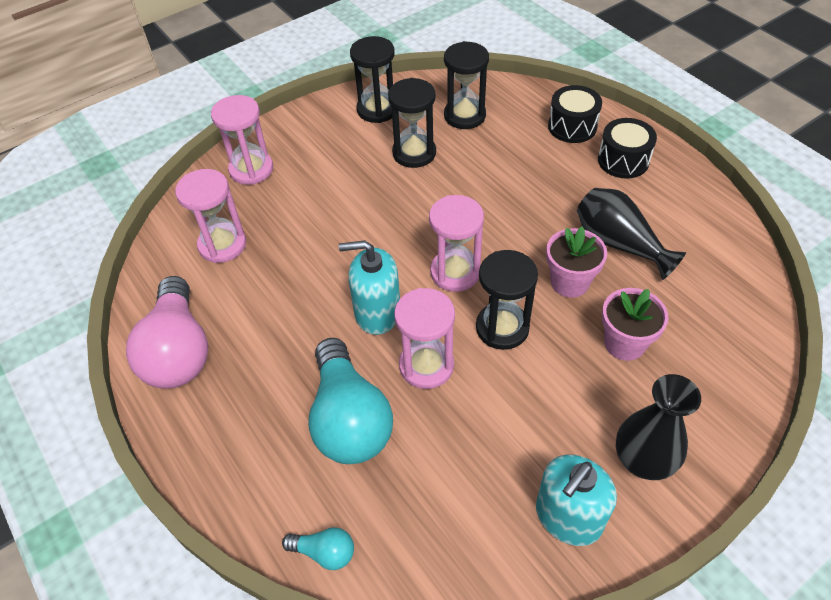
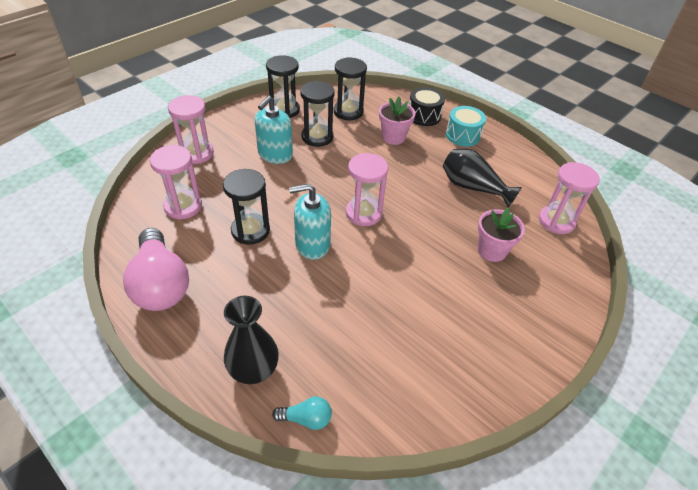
camera: 15 degrees left, 5 degrees down
(349, 419) = (306, 320): turquoise light bulb -> none
(426, 365) = (356, 277): pink hourglass -> pink hourglass (556, 221)
(502, 328) = (405, 247): black hourglass -> black hourglass (250, 230)
(568, 517) = (481, 370): turquoise soap dispenser -> turquoise soap dispenser (275, 154)
(569, 282) = (445, 214): pink flower pot -> pink flower pot (393, 137)
(623, 160) = (463, 135): black drum -> turquoise drum
(643, 460) = (523, 325): black vase -> black vase (253, 369)

